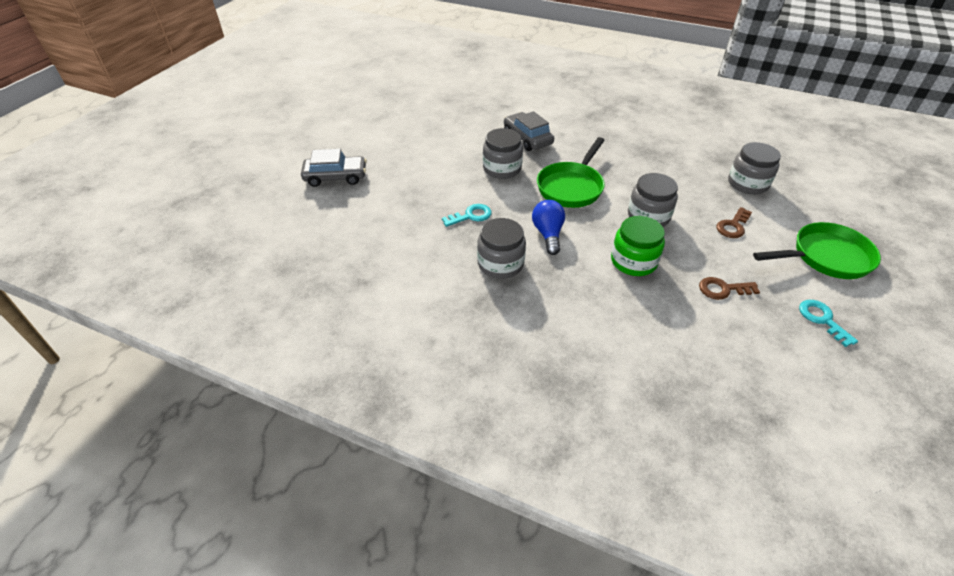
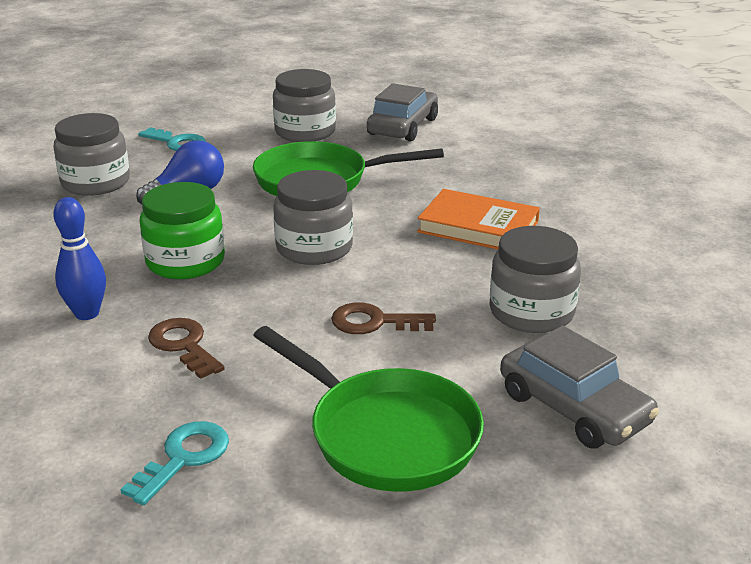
camera: 55 degrees right, 15 degrees down
(335, 177) = (173, 65): grey car -> grey car (574, 408)
(661, 164) = (478, 227): none -> orange book
(670, 313) = (87, 313): none -> blue bowling pin

